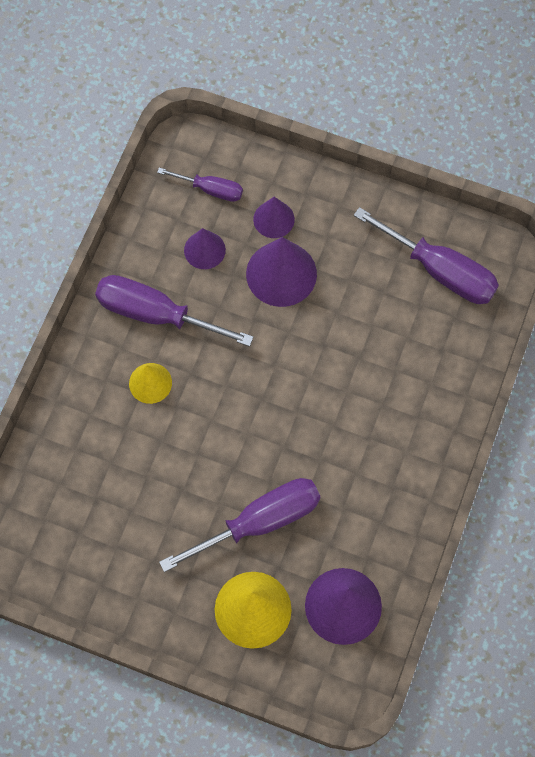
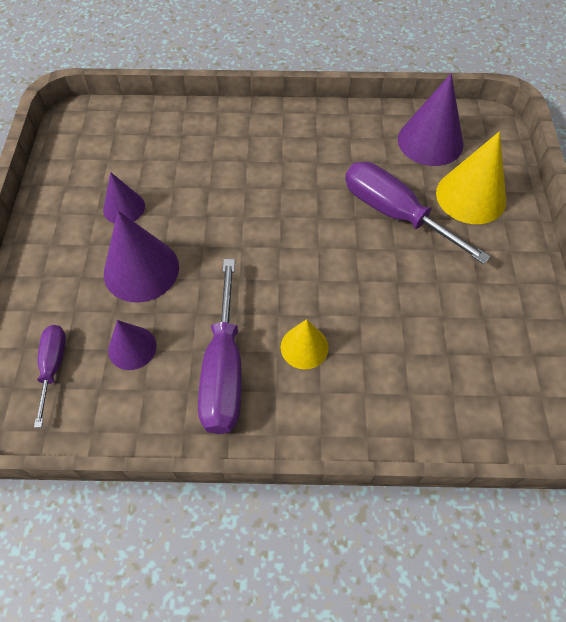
camera: 110 degrees left, 10 degrees down
(273, 219) = (79, 295): purple cone -> purple cone (124, 207)
(440, 271) = (104, 153): purple screwdriver -> none

